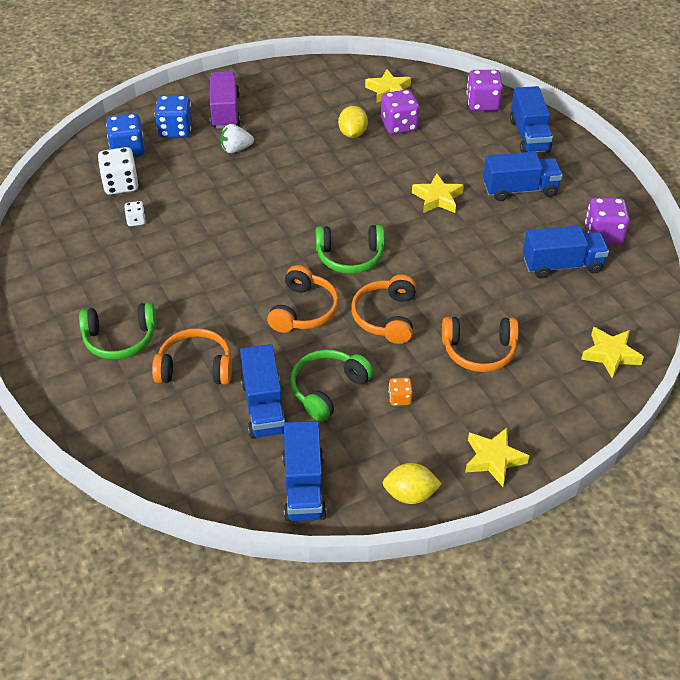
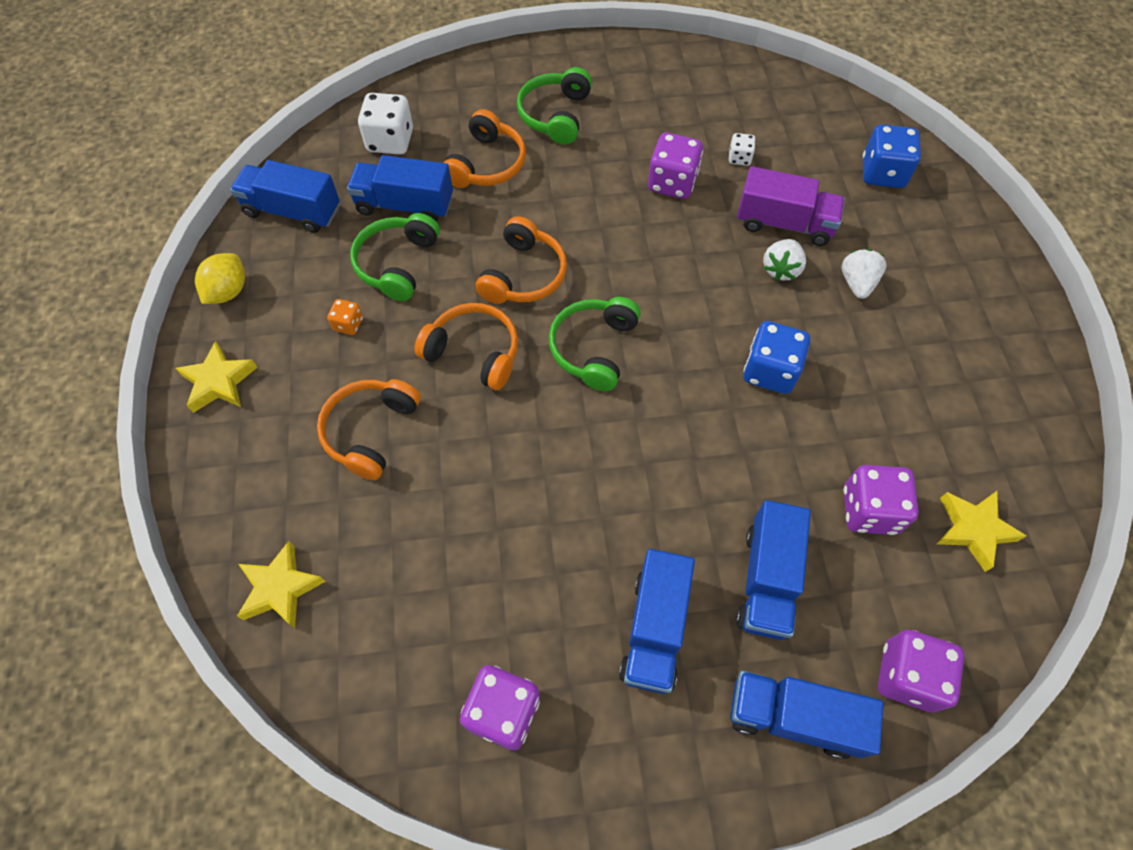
camera: 110 degrees right, 15 degrees up
(121, 184) = (812, 155): white dice -> white dice (390, 141)
(175, 130) = (916, 228): blue dice -> blue dice (770, 371)
(176, 251) = (672, 183): none -> purple dice
(225, 111) = (950, 291): purple truck -> purple truck (784, 223)
(239, 183) = (781, 269): none -> white strawberry
(303, 310) = (523, 275): orange headphones -> orange headphones turned 105 degrees counterclockwise
(328, 389) = (397, 264): green headphones -> green headphones turned 135 degrees counterclockwise
(352, 133) = (862, 436): yellow lemon -> none
(437, 198) = (673, 497): yellow star -> none
(562, 265) = (467, 610): blue truck -> blue truck (767, 580)

